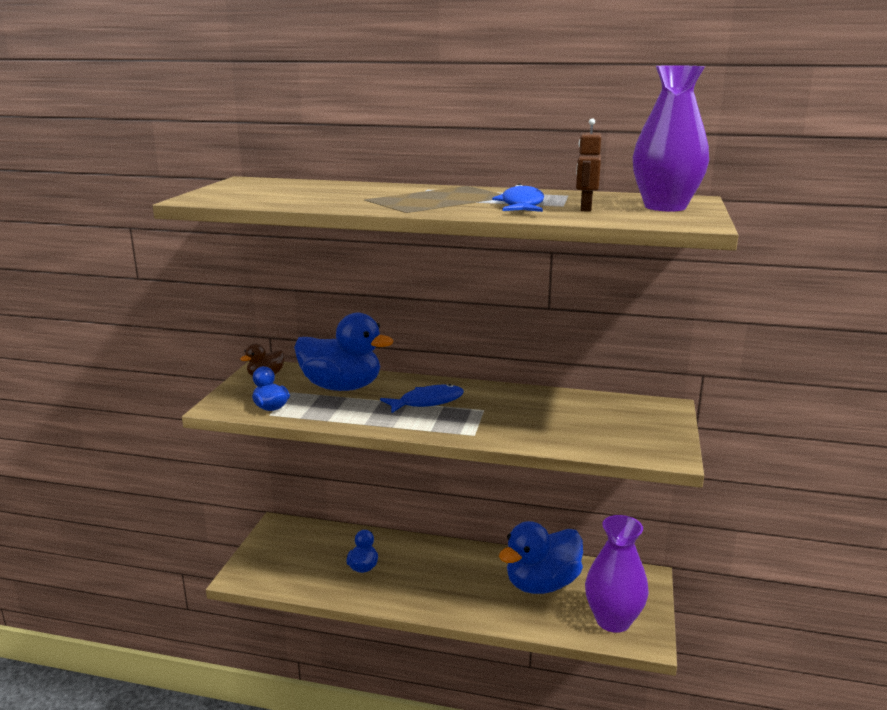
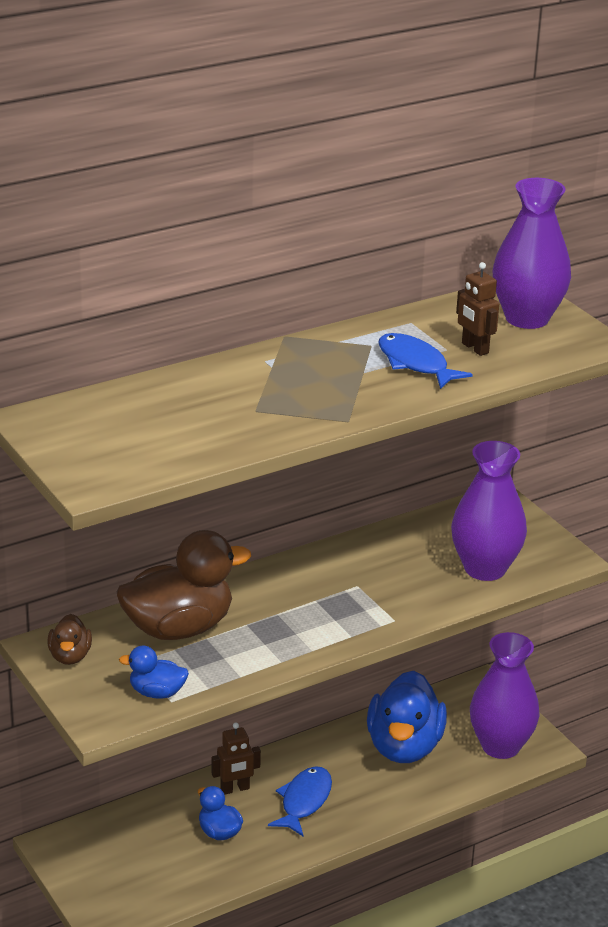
camera: 45 degrees left, 10 degrees up
(341, 387) = (179, 628): blue duck -> brown duck
(405, 550) = (235, 789): none -> brown robot
(427, 402) = (294, 603): blue fish -> blue fish (304, 801)
(590, 435) = (485, 568): none -> purple vase

